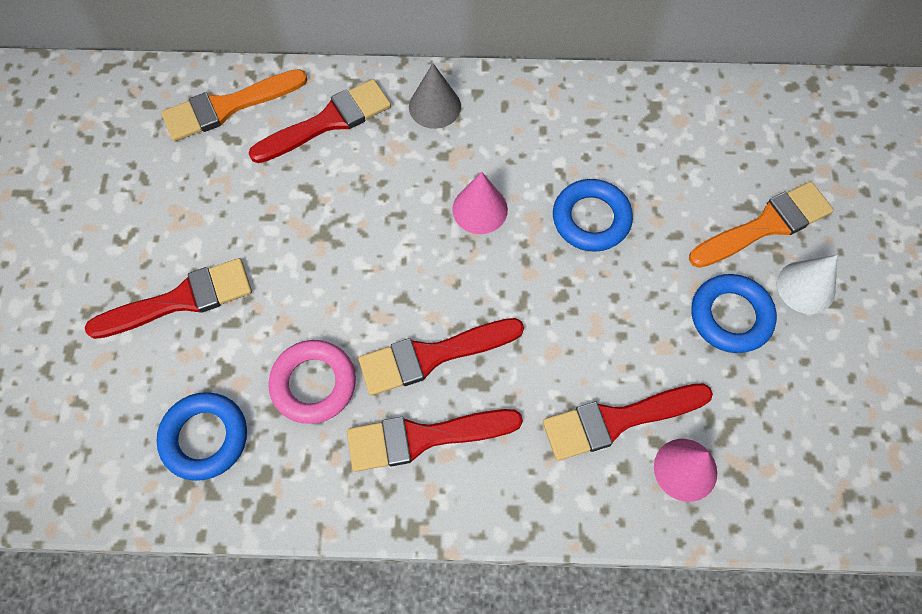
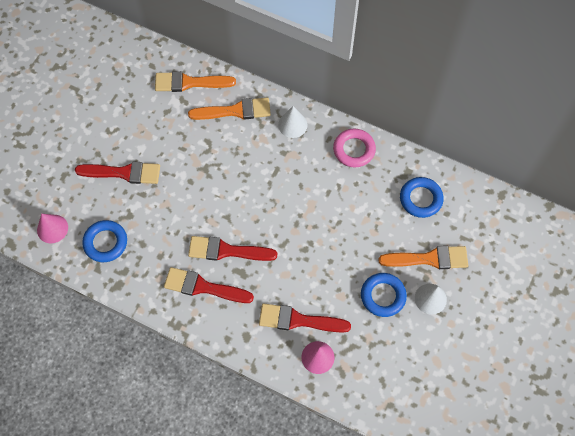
camera: 25 degrees right, 0 degrees up
(313, 384) = (165, 239): pink ring -> pink ring (354, 150)
(328, 122) = (235, 111): red brush -> orange brush
(435, 106) = (292, 124): grey cone -> white cone
(480, 209) = (287, 188): pink cone -> pink cone (52, 228)
(591, 219) = (340, 217): blue ring -> blue ring (420, 199)

